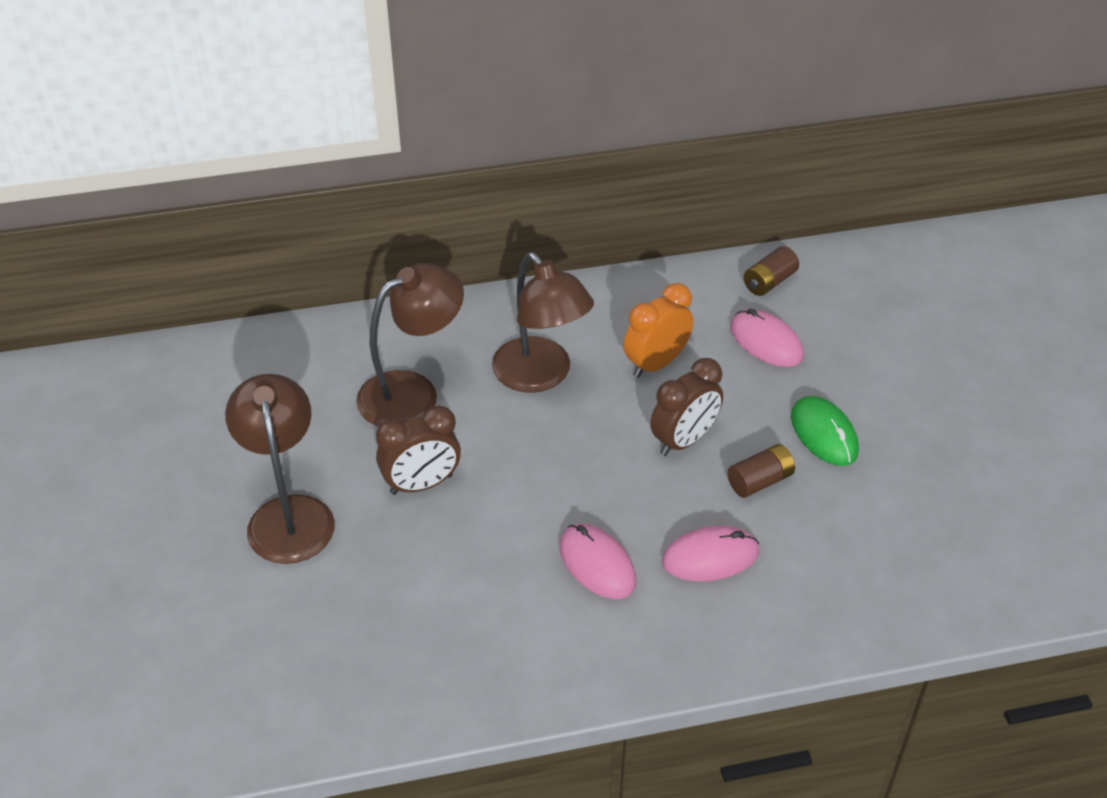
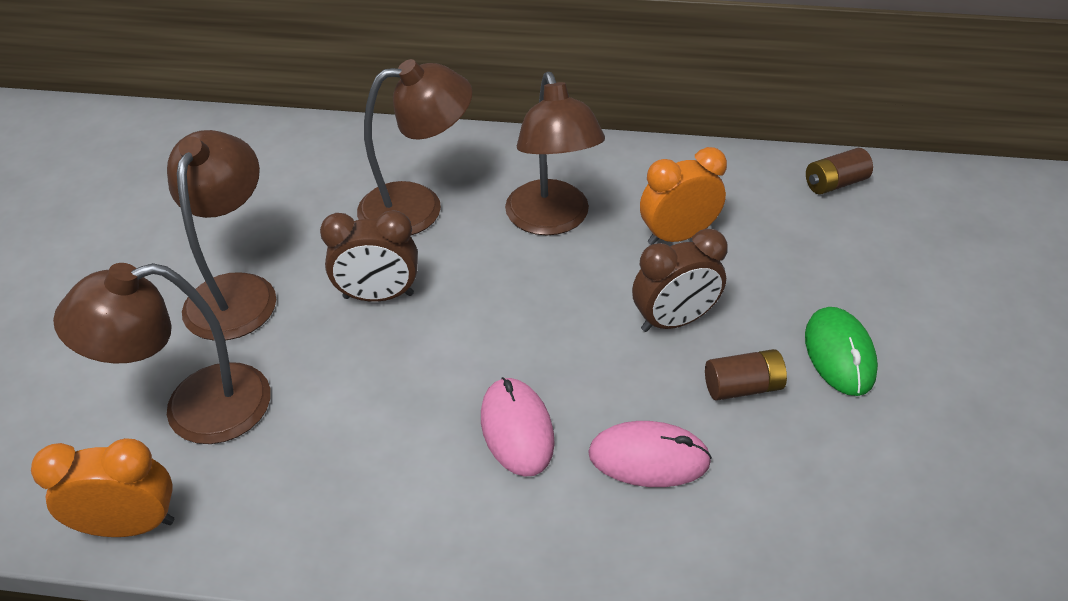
camera: 20 degrees right, 0 degrees up
(316, 624) = (195, 409): none -> brown lamp
(320, 729) = (131, 525): none -> orange clock
(766, 342) = (808, 241): pink mouse -> none

